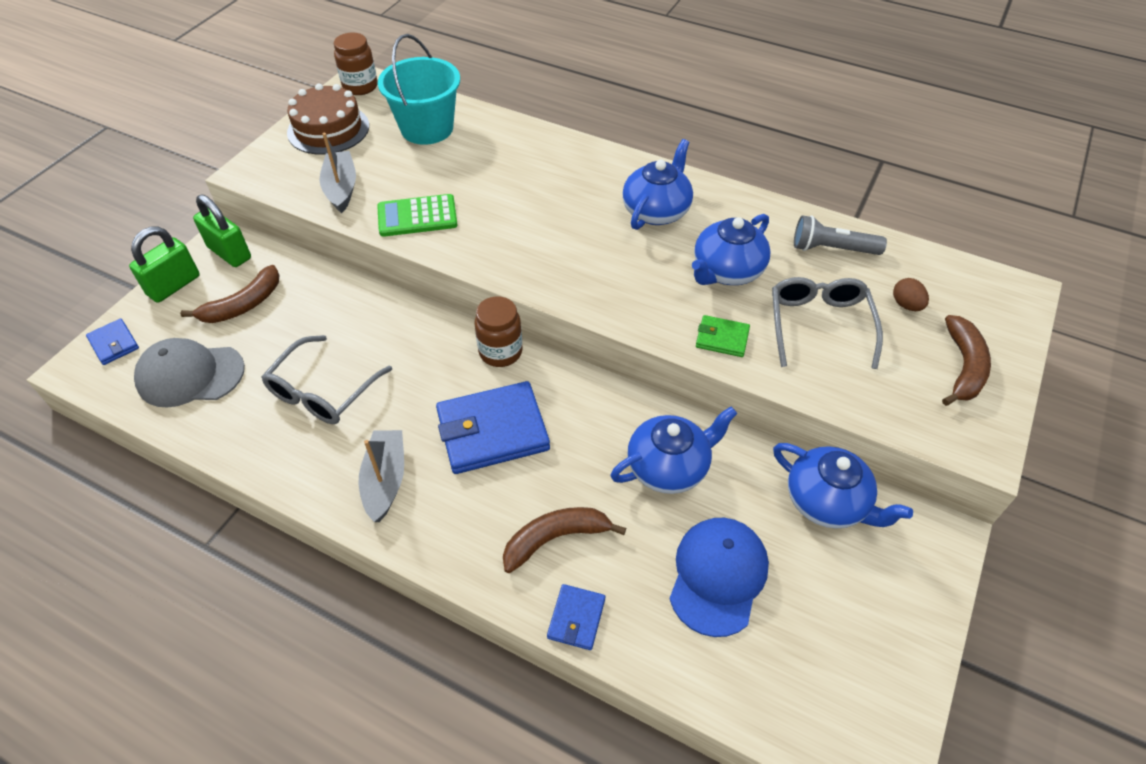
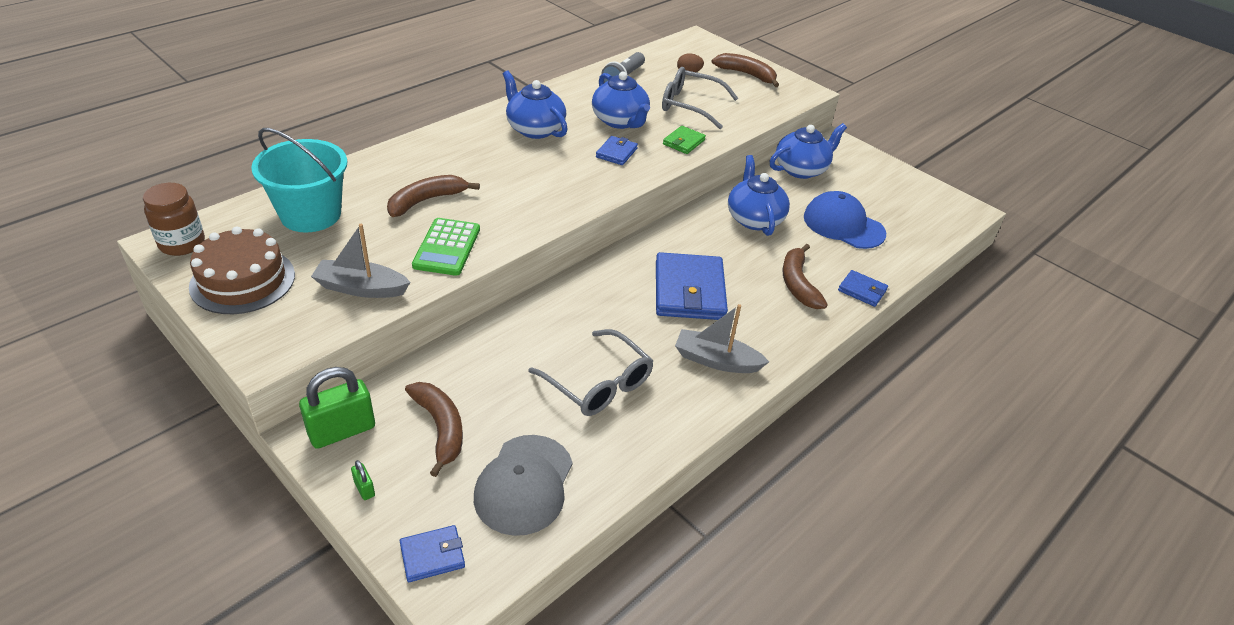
camera: 75 degrees left, 10 degrees down
(174, 285) = (364, 489): green padlock -> green padlock, size x0.43
(482, 181) = (426, 201): none -> brown banana
(500, 352) = (607, 267): brown jar -> none
(654, 285) = (616, 153): none -> blue wallet

